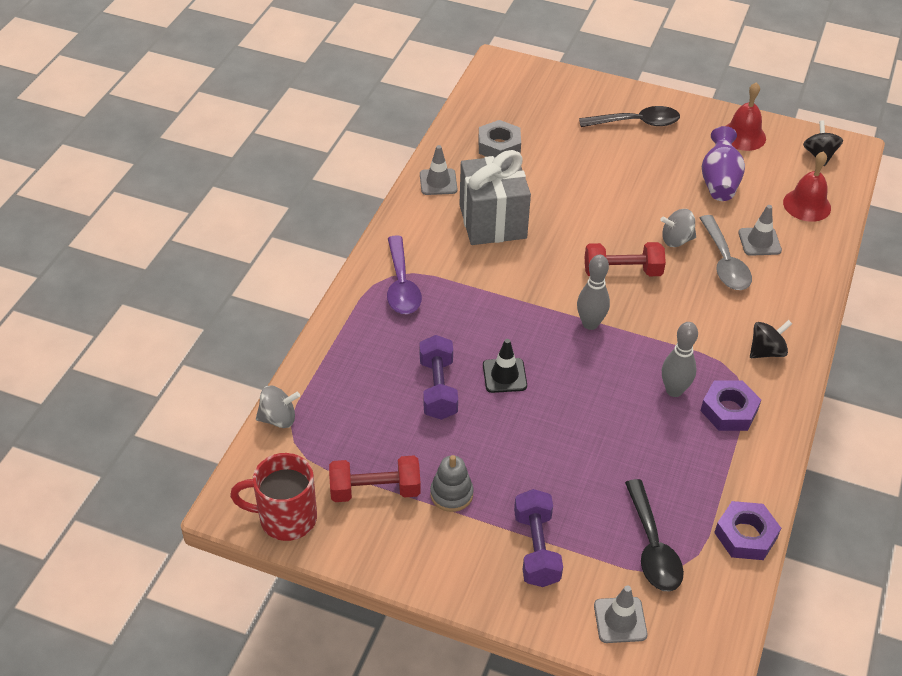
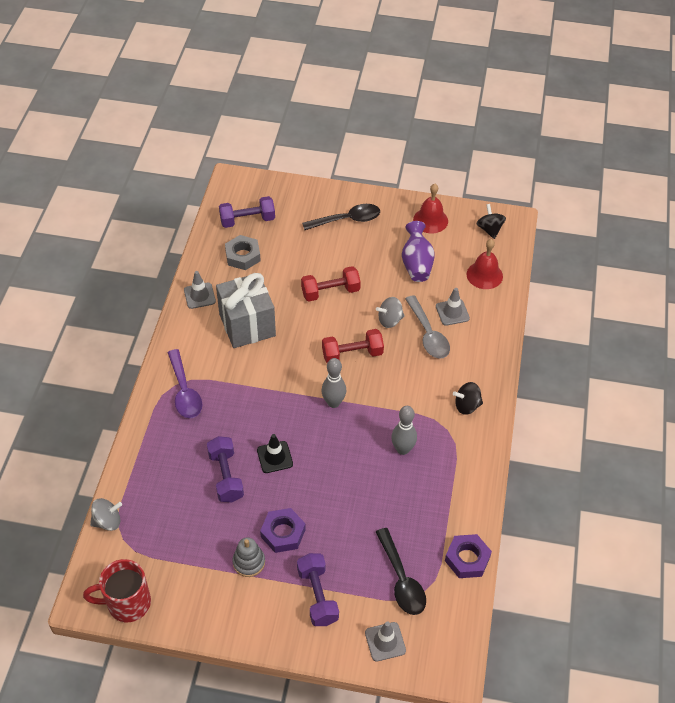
camera: 10 degrees left, 5 degrees up
(375, 490) = (191, 569): red dumbbell -> red dumbbell (330, 292)
(511, 108) = (247, 220): none -> purple dumbbell
(729, 410) = (444, 459): purple nut -> purple nut (283, 533)
(766, 351) = (467, 406): black spinning top -> black spinning top turned 150 degrees counterclockwise

